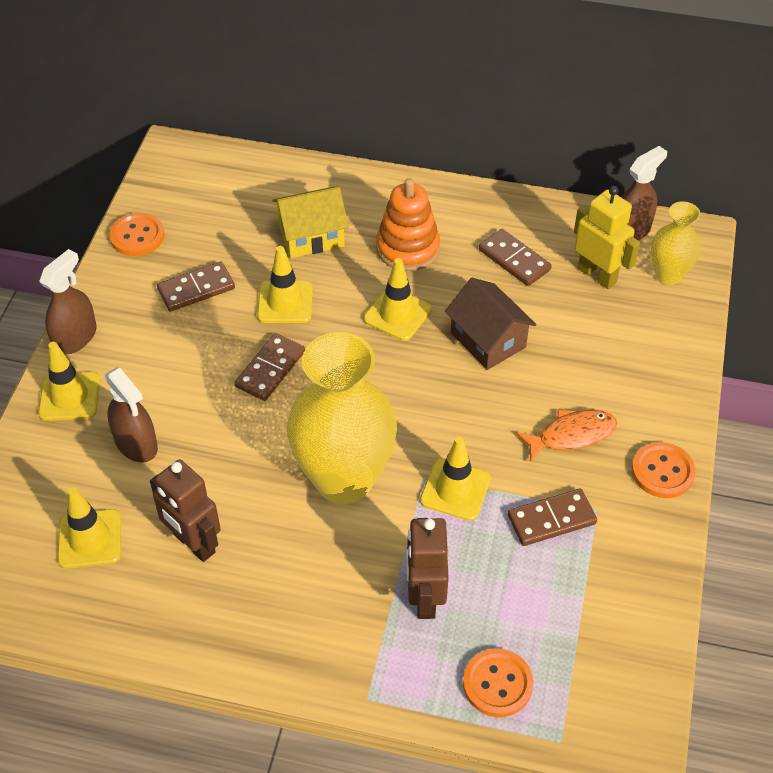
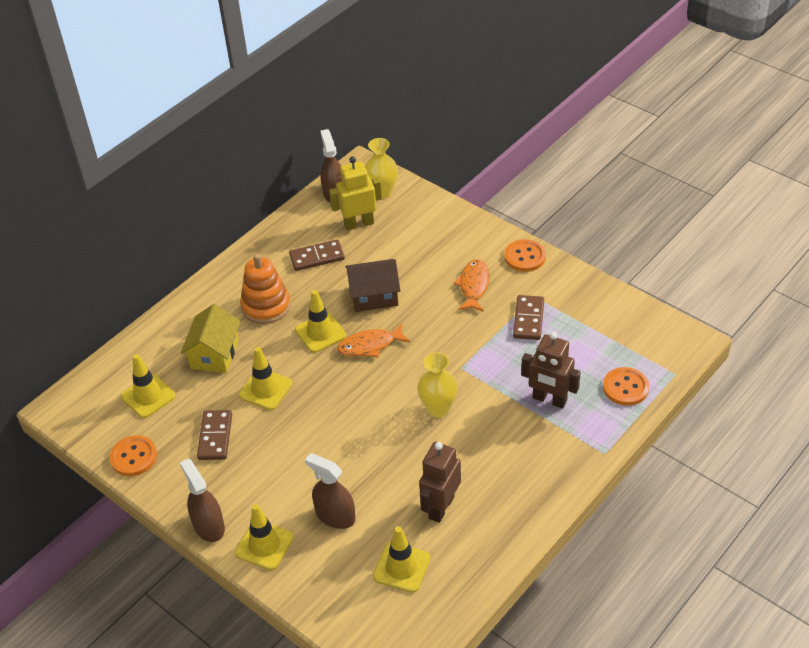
camera: 60 degrees left, 5 degrees down
(136, 443) = (335, 516): brown spray bottle -> brown spray bottle turned 135 degrees counterclockwise
(193, 543) = (441, 507): brown robot -> brown robot turned 135 degrees clockwise
(270, 369) = (320, 417): brown domino -> none
(344, 479) = (438, 409): yellow vase -> yellow vase, size x0.52
(406, 369) = (370, 345): none -> orange fish
(455, 489) = (480, 356): yellow traffic cone -> yellow traffic cone (148, 396)

